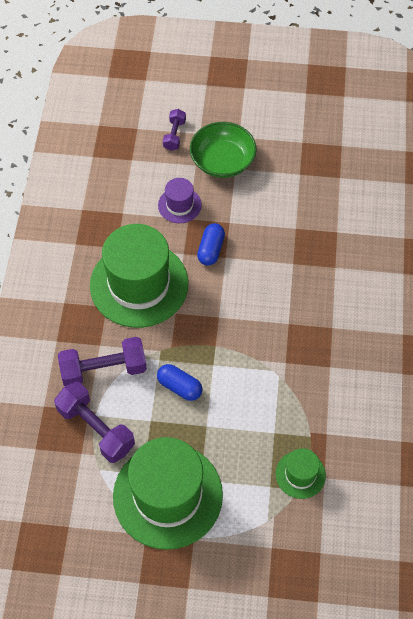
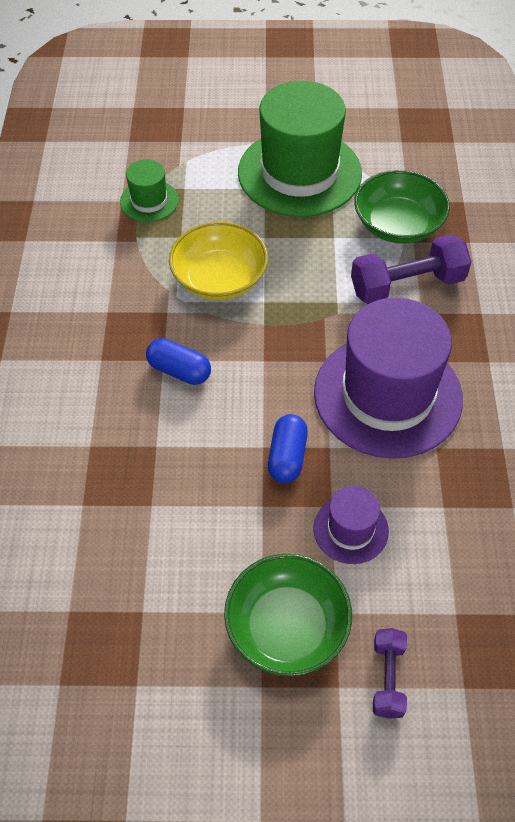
camera: 175 degrees right, 5 degrees down
(96, 428) = (398, 225): purple dumbbell -> green bowl
(139, 284) = (388, 395): green hat -> purple hat
(179, 387) = (304, 274): blue capsule -> blue capsule (179, 371)
(245, 388) = (219, 278): none -> yellow bowl

